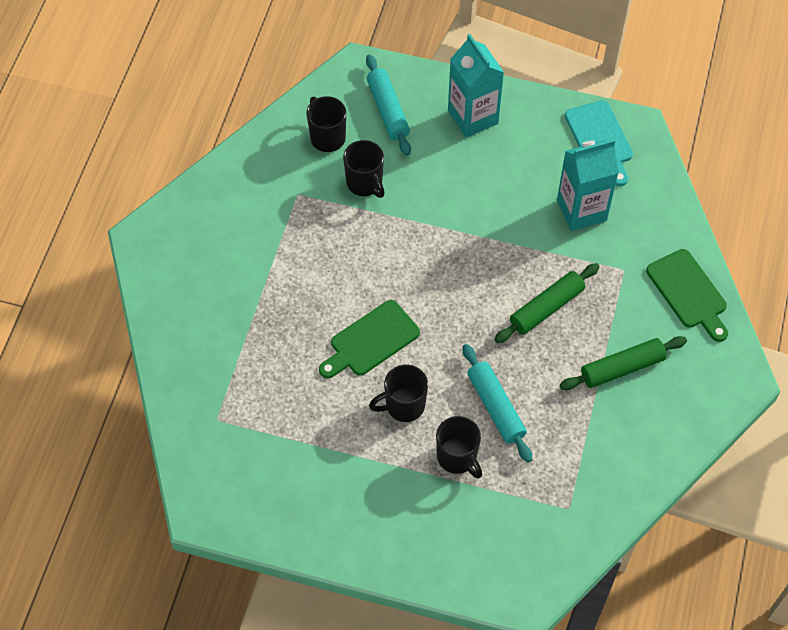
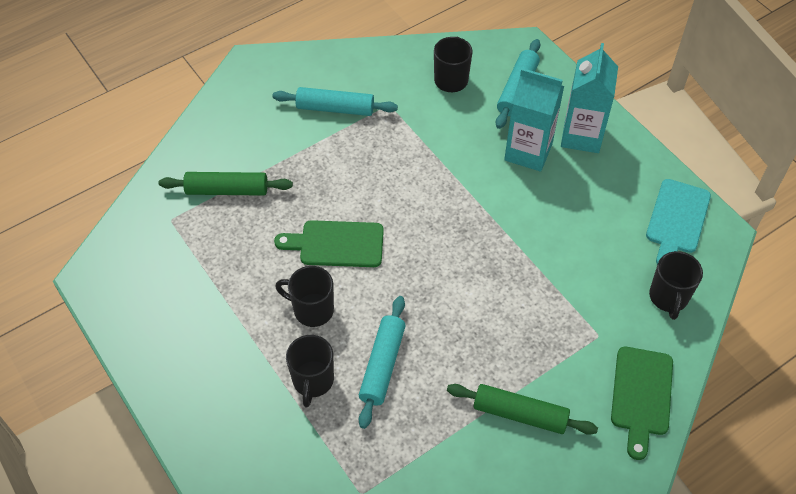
camera: 40 degrees right, 5 degrees down
(256, 228) = (335, 108): none -> turquoise rolling pin
(365, 183) = (447, 129): black mug -> black mug (668, 298)
(546, 308) = (501, 318): green rolling pin -> green rolling pin (227, 190)
(581, 210) = (606, 264): turquoise carton -> turquoise carton (528, 152)

